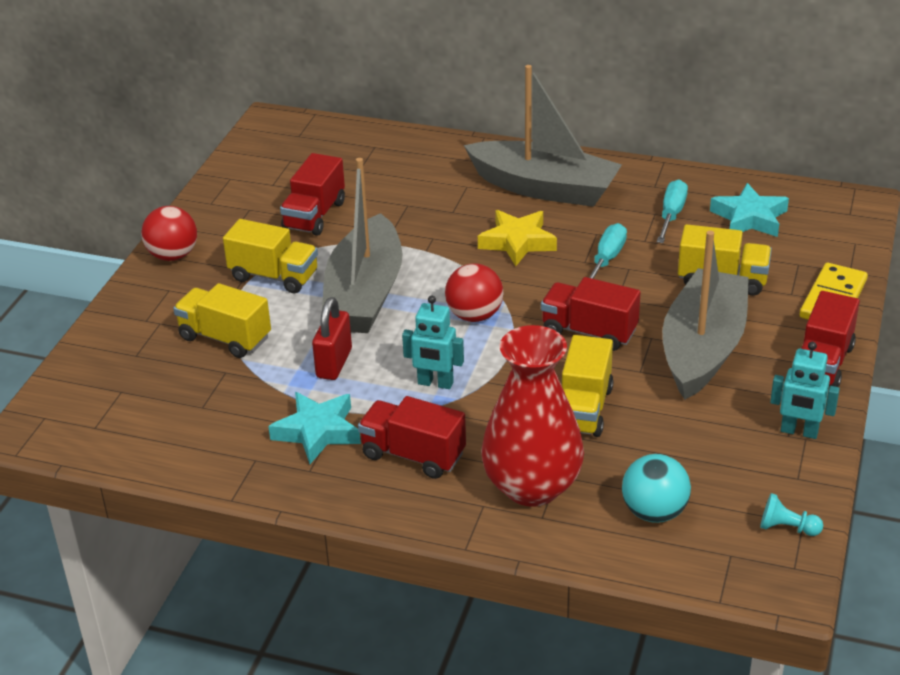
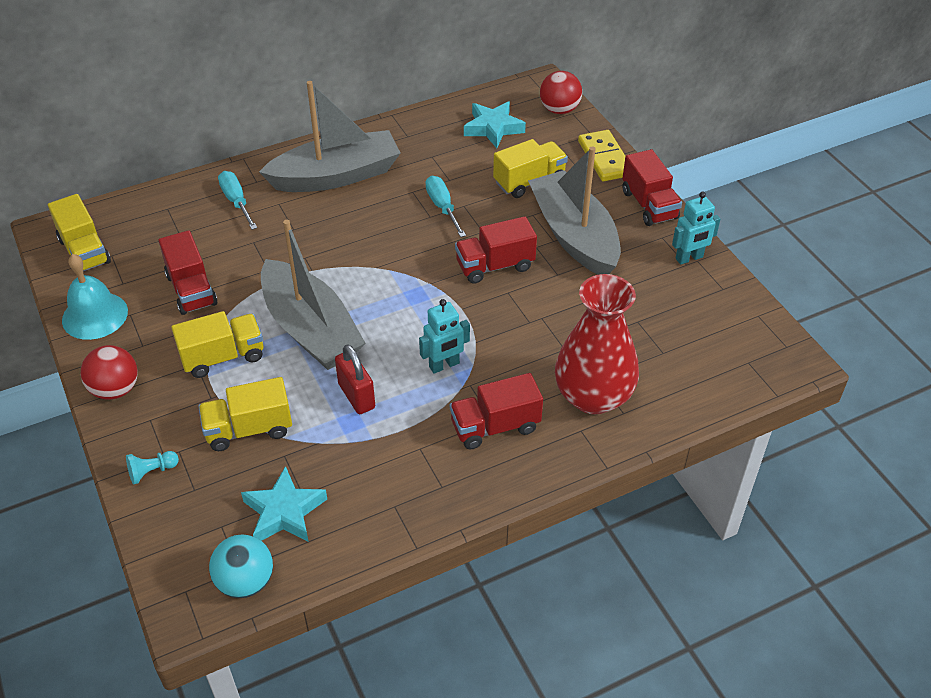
camera: 45 degrees left, 10 degrees up
(224, 197) = (95, 315): none -> turquoise bell
(317, 432) = (411, 454): turquoise star -> turquoise star (284, 512)
(474, 315) = (408, 299): red ball -> red ball (559, 110)
(517, 242) = (368, 227): yellow star -> none
(583, 409) = (557, 322): yellow truck -> yellow truck (85, 251)
(654, 512) = (679, 364): turquoise ball -> turquoise ball (245, 582)
(671, 215) = (443, 152): turquoise screwdriver -> turquoise screwdriver (236, 202)
(787, 528) = (755, 324): turquoise pawn -> turquoise pawn (152, 471)

